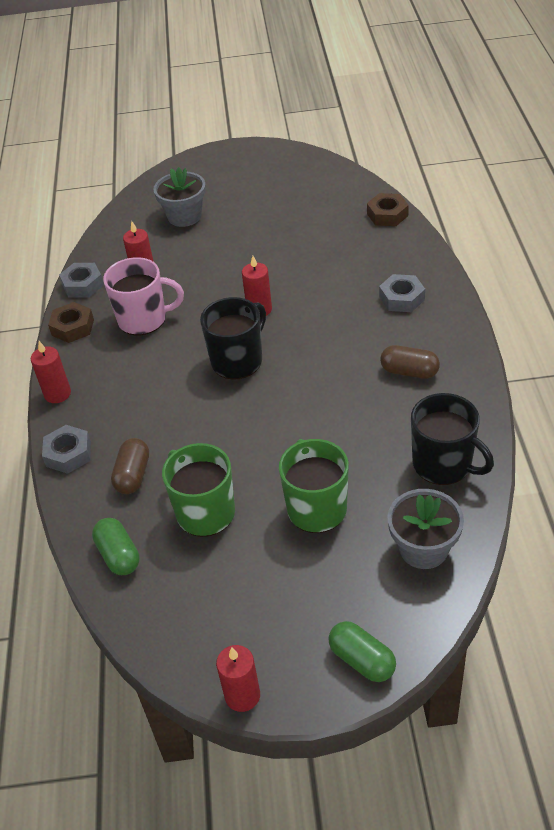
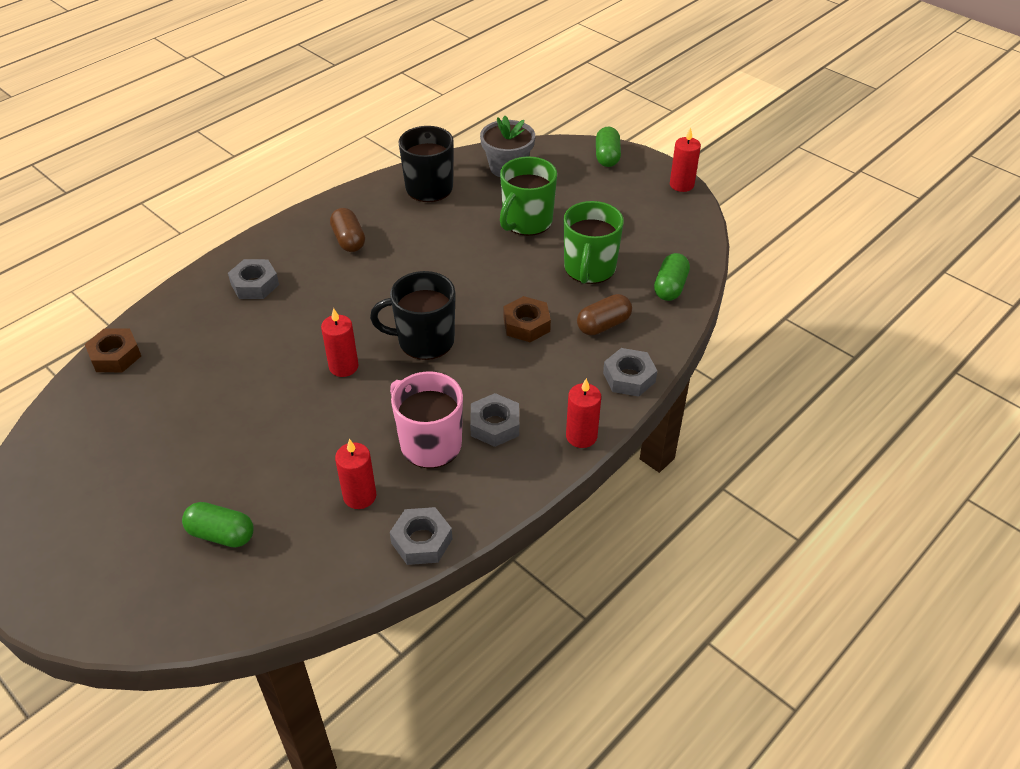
camera: 135 degrees left, 0 degrees up
(73, 327) = (492, 495): brown nut -> brown nut (526, 324)
(120, 357) = (495, 425): none -> grey nut
(184, 216) = (221, 534): grey flower pot -> green capsule

